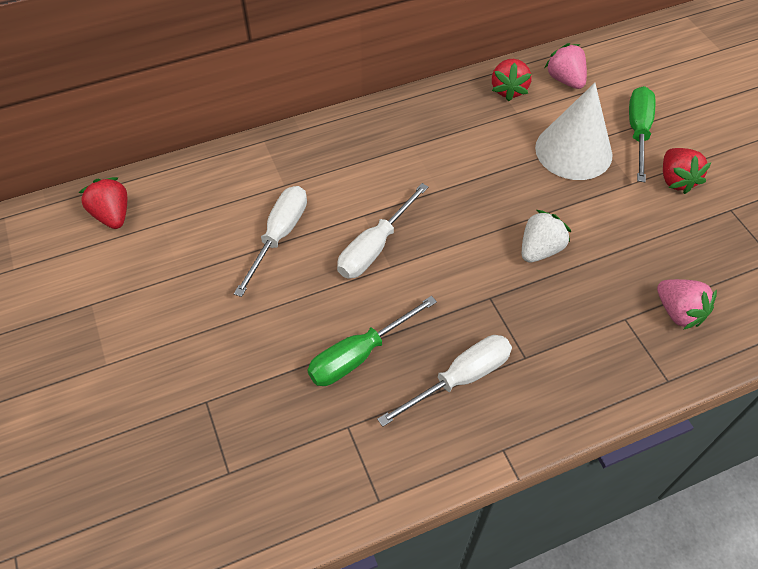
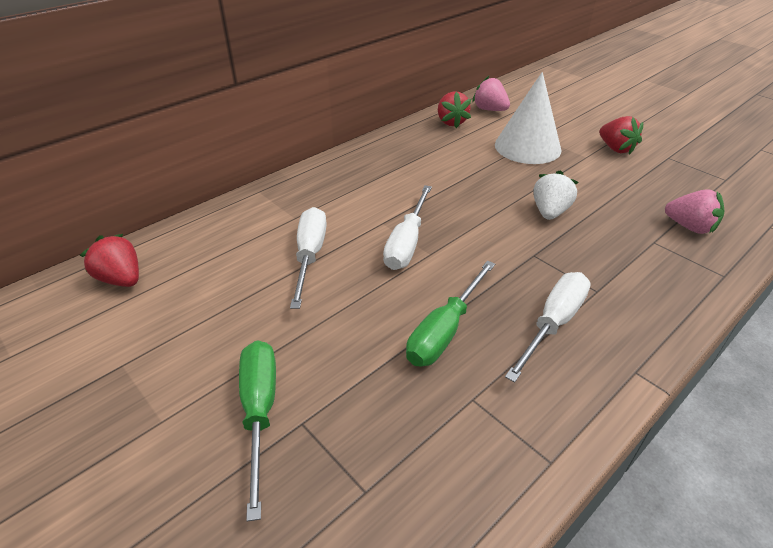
camera: 20 degrees left, 15 degrees down
(638, 132) = (565, 128): green screwdriver -> green screwdriver (260, 412)

